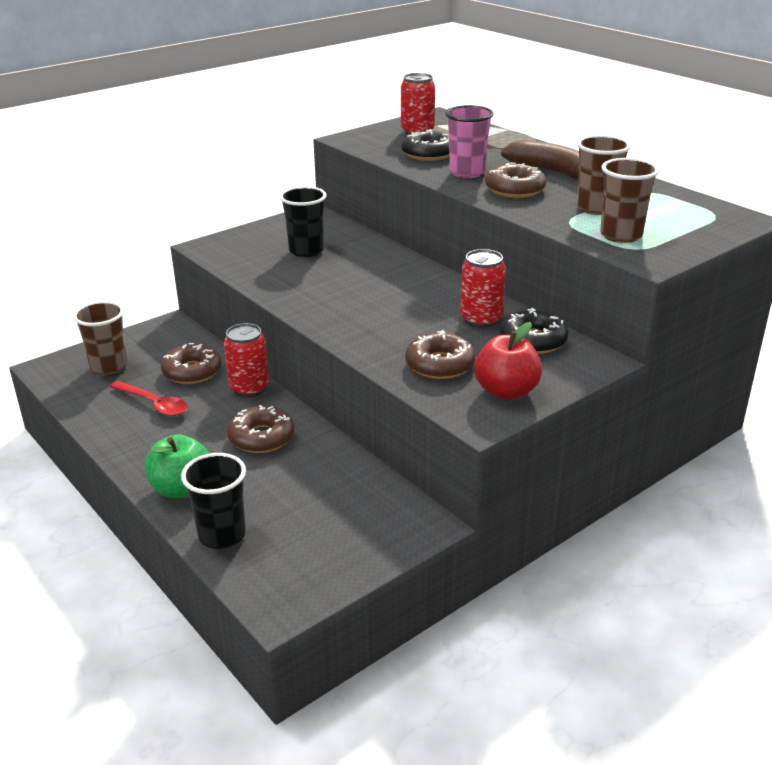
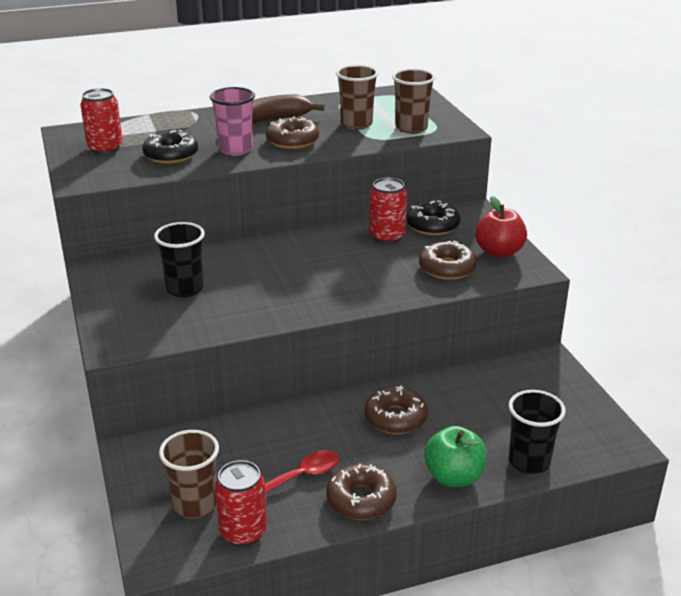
camera: 70 degrees left, 0 degrees up
(192, 371) = (249, 444): brown donut -> brown donut (361, 499)
(249, 388) = (307, 412): red can -> red can (243, 532)

